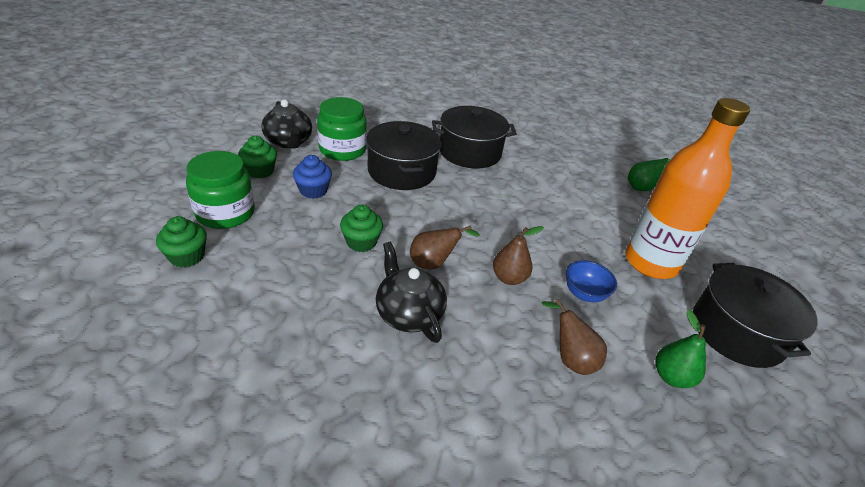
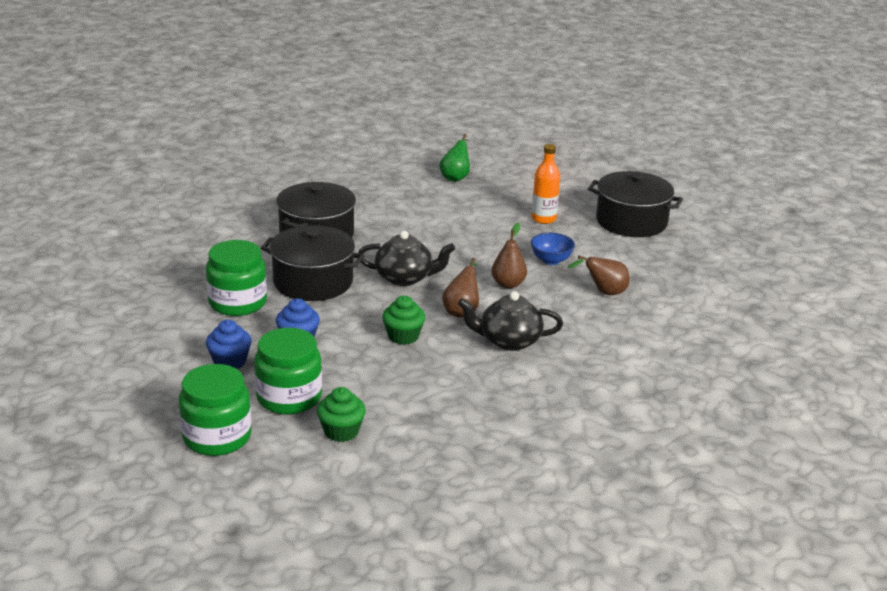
camera: 55 degrees left, 10 degrees down
(152, 198) = (217, 437): none -> green jar
(260, 171) = (230, 362): green cupcake -> blue cupcake
(289, 142) = (186, 330): black teapot -> black teapot (405, 278)
(650, 262) = (543, 219): orange bottle -> orange bottle, size x0.52
(671, 377) = (646, 263): green pear -> none

